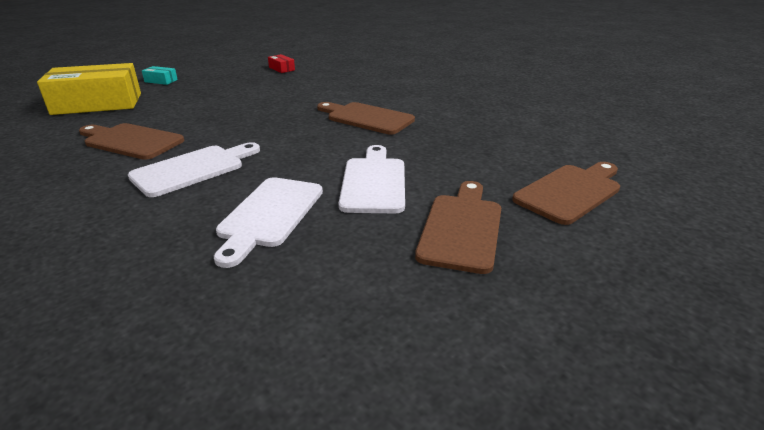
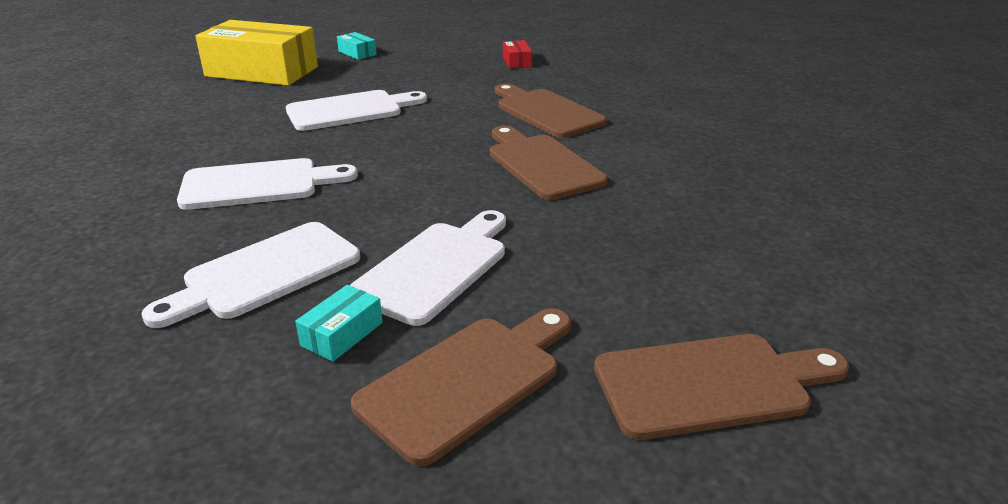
camera: 30 degrees right, 0 degrees up
(131, 141) = (240, 129): brown cutting board -> brown cutting board (546, 112)
(202, 114) = (350, 110): none -> white cutting board
(363, 230) = (342, 334): none -> turquoise box

